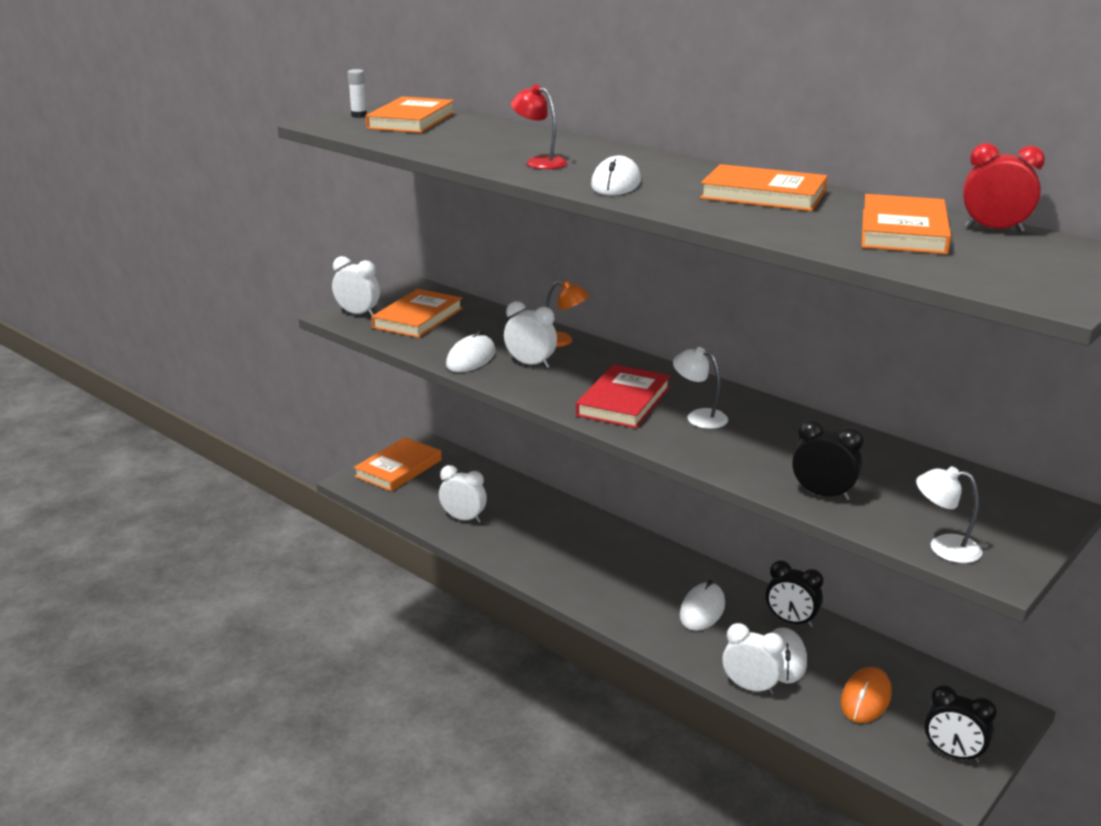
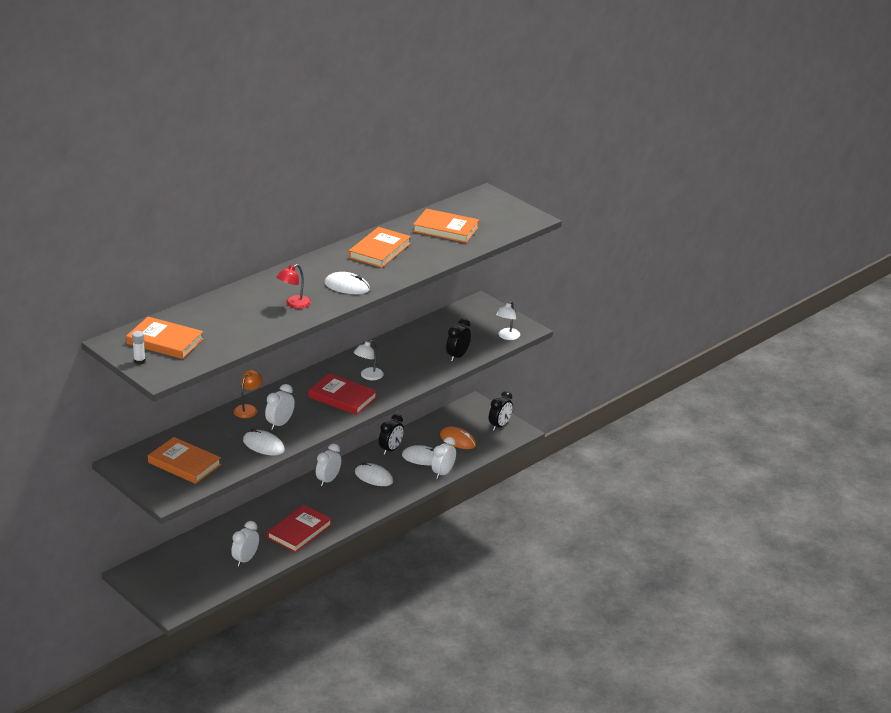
camera: 85 degrees left, 5 degrees up
(358, 314) = (165, 490): white clock -> white clock (328, 480)
(398, 468) = (162, 587): orange book -> none
(537, 554) = (299, 531): none -> red book
(994, 229) = (448, 209): red clock -> none

